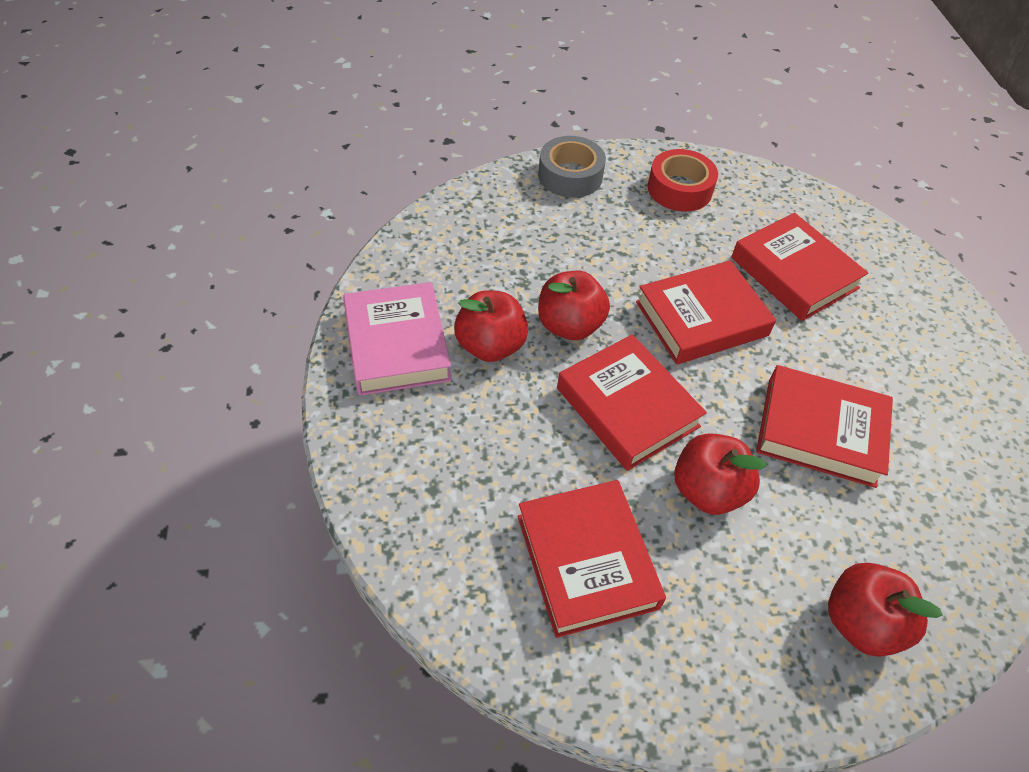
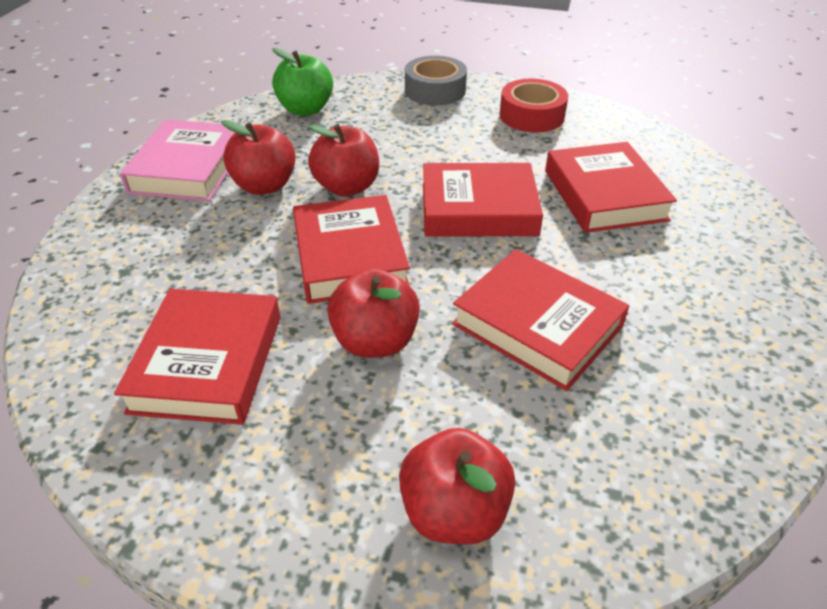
camera: 25 degrees right, 10 degrees down
(459, 233) = (305, 109): none -> green apple

